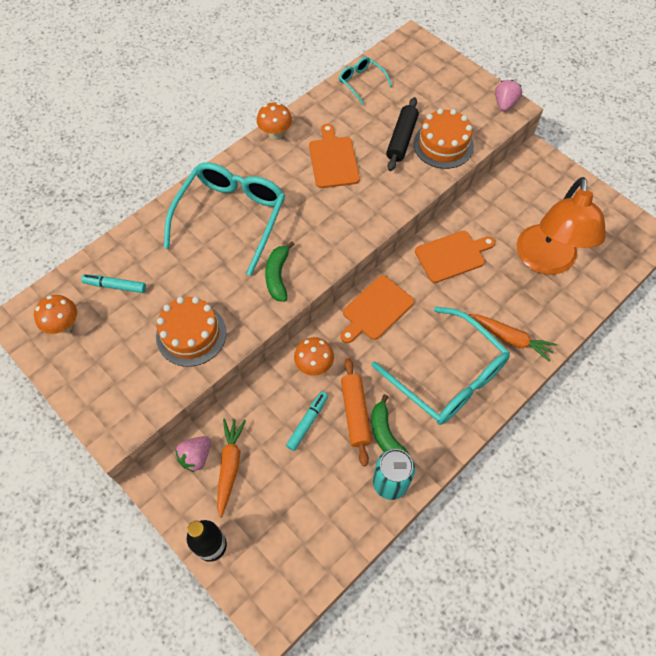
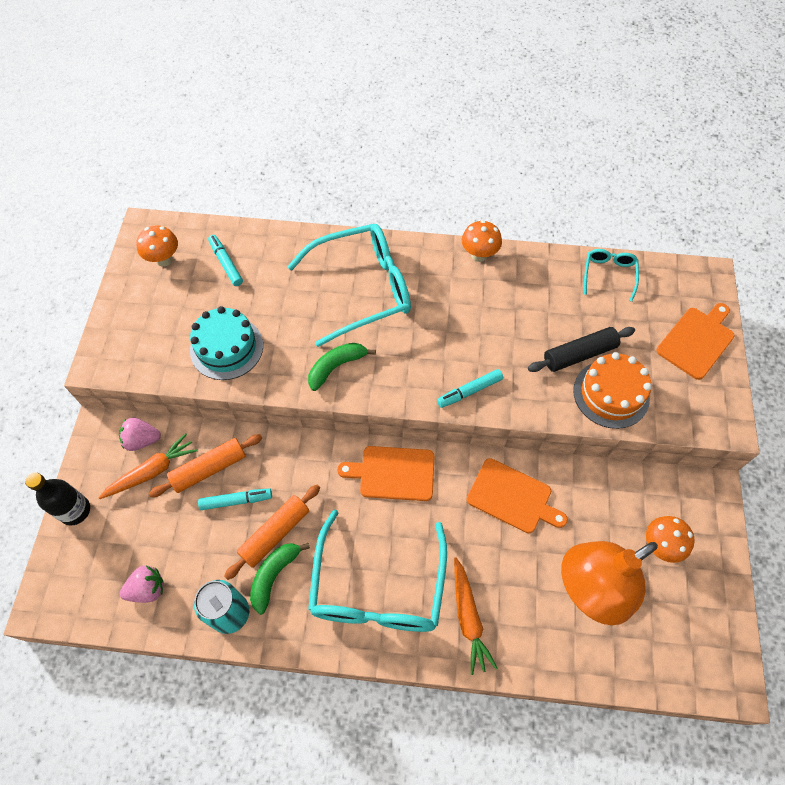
camera: 50 degrees right, 0 degrees up
(191, 334) = (226, 348): orange cake -> turquoise cake
(265, 424) = (209, 469): none -> orange rolling pin
(314, 366) = (294, 465): orange mushroom -> orange mushroom (660, 546)
(333, 160) = (498, 318): orange cutting board -> orange cutting board (697, 341)
(371, 214) = (469, 391): none -> turquoise marker
(504, 104) = (723, 413): pink strawberry -> pink strawberry (147, 589)

